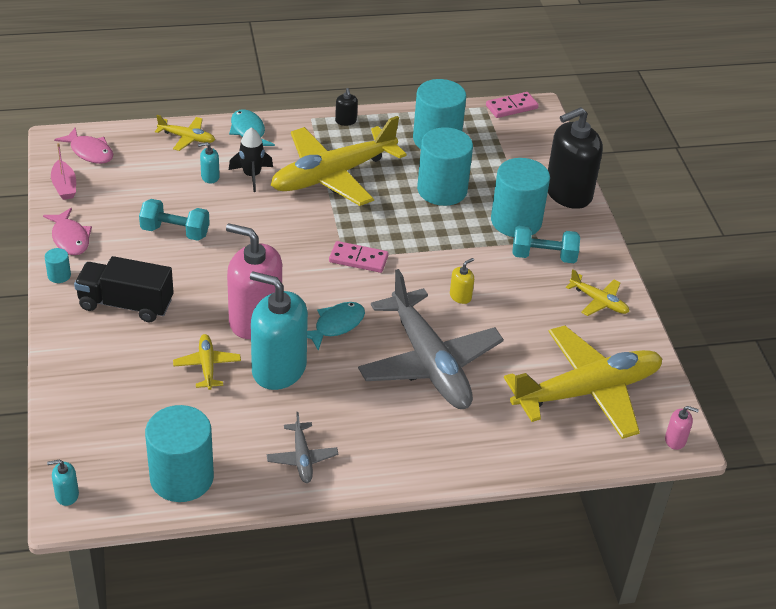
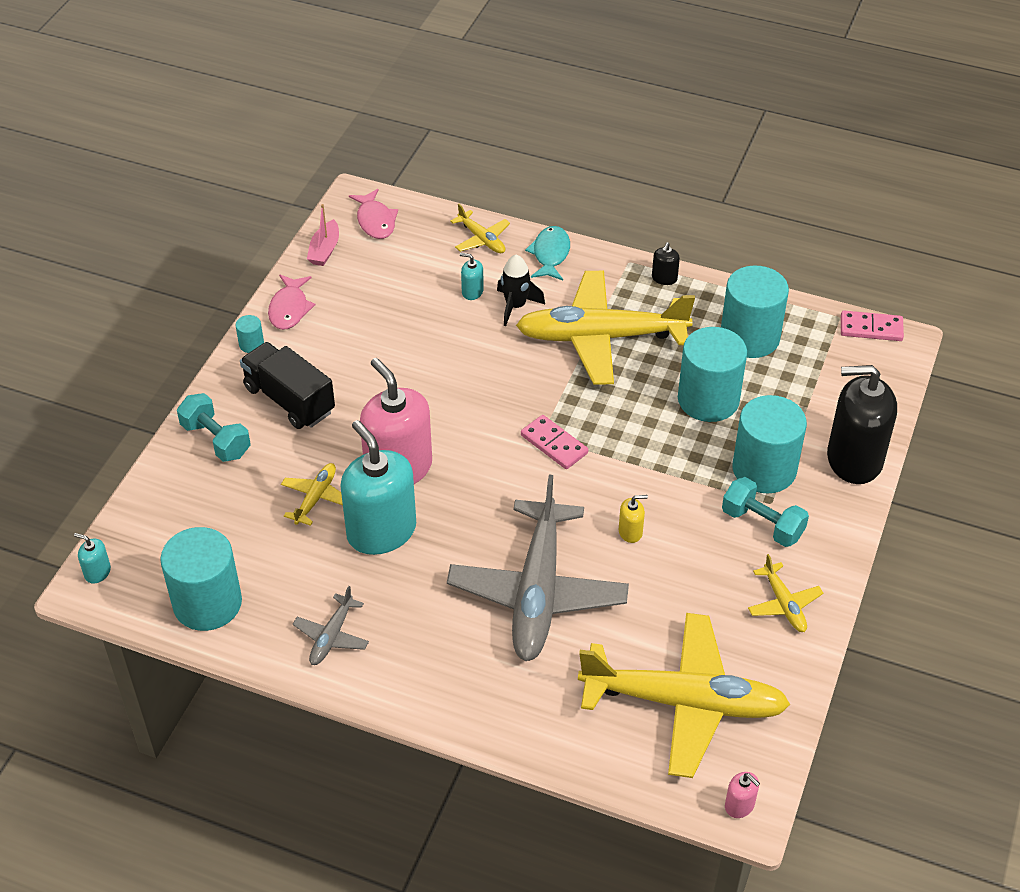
camera: 35 degrees right, 5 degrees up
(175, 232) = (392, 340): turquoise dumbbell -> turquoise dumbbell (216, 440)
(336, 325) = (474, 509): turquoise fish -> none

